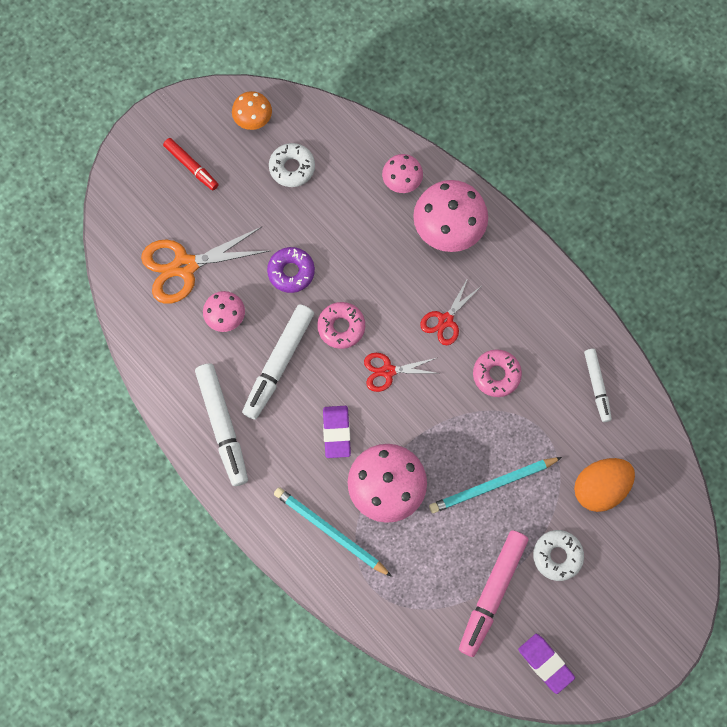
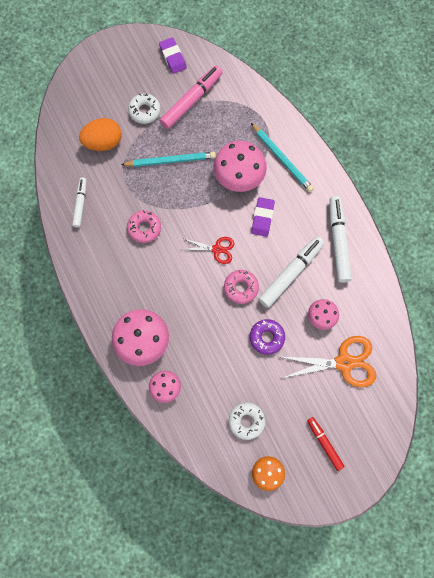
camera: 165 degrees left, 0 degrees up
(445, 320) = (166, 274): red scissors -> none

